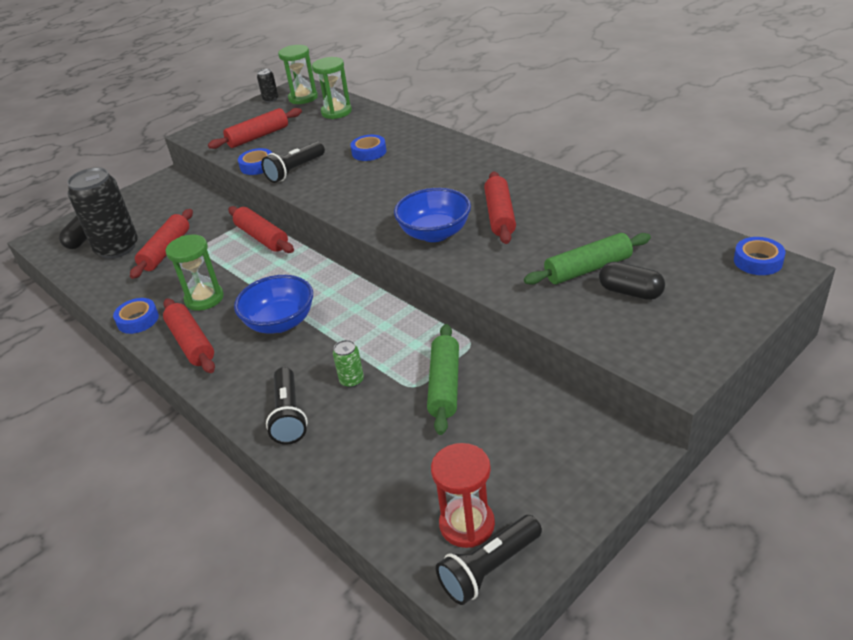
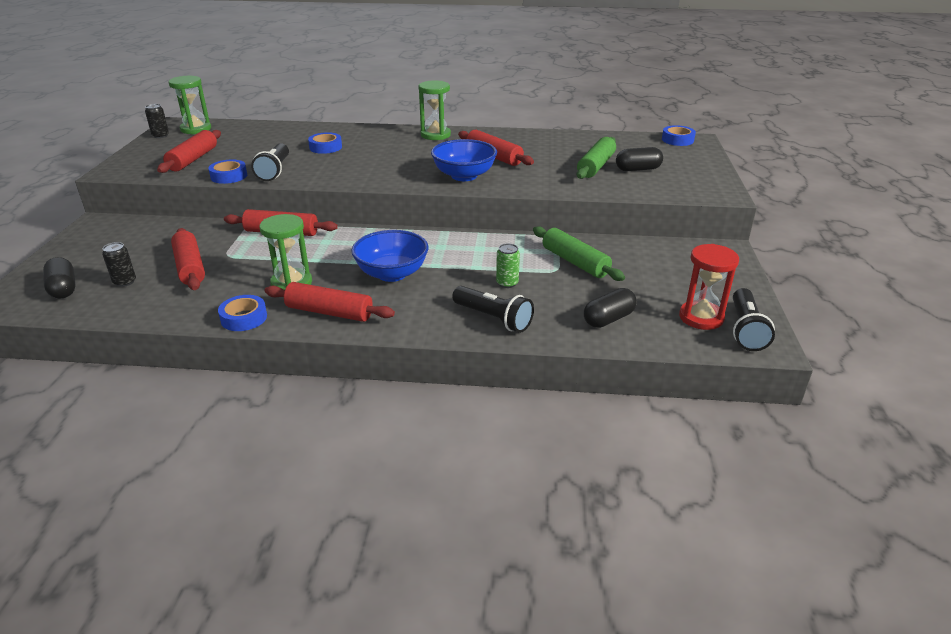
camera: 45 degrees left, 5 degrees down
(117, 248) = (125, 282): black can -> black can, size x0.43
(336, 112) = (248, 131): green hourglass -> green hourglass (435, 135)
(378, 472) = (608, 319): none -> black capsule

